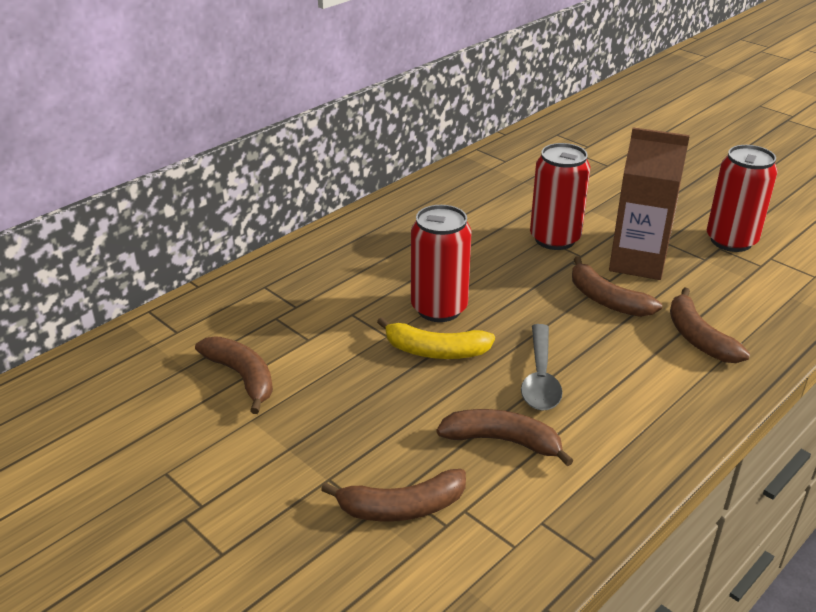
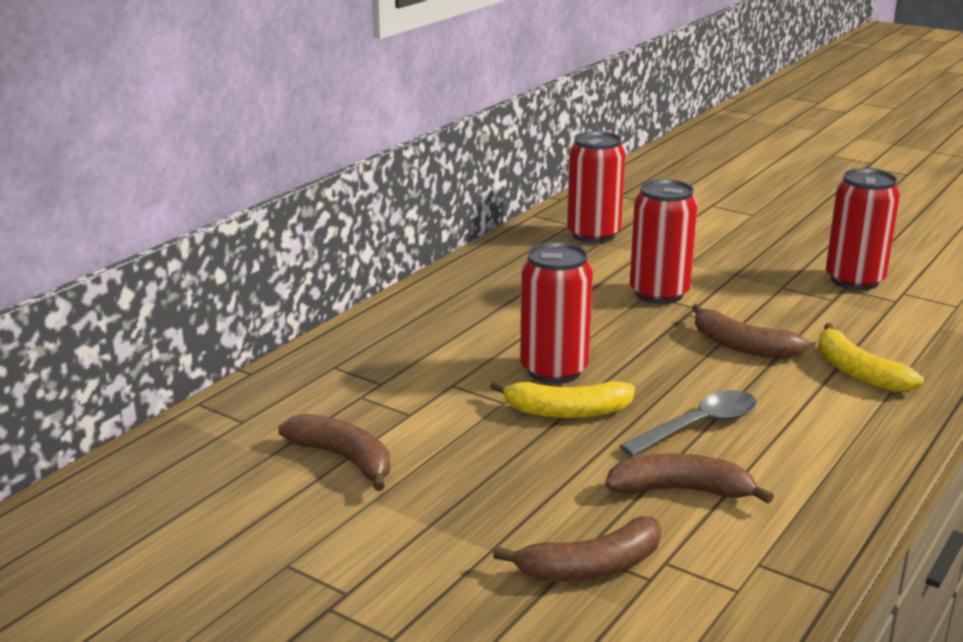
camera: 10 degrees left, 10 degrees down
(520, 173) = (593, 235): none -> red can
(540, 378) = (698, 426): grey spoon -> grey spoon turned 120 degrees counterclockwise
(637, 262) = (761, 308): brown carton -> none
(698, 337) = (857, 372): brown banana -> yellow banana

